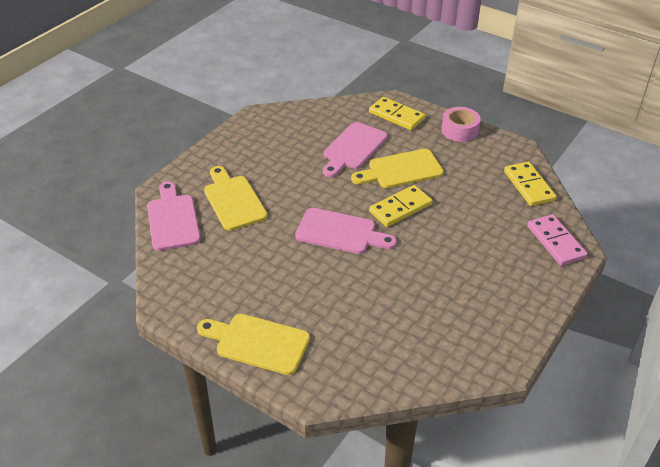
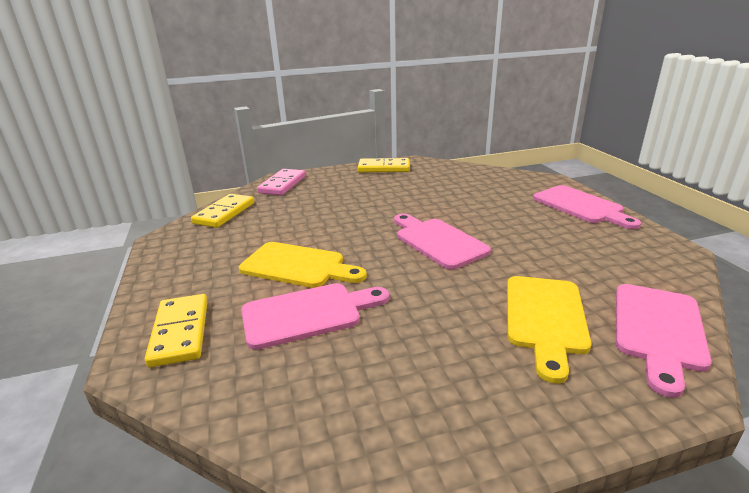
camera: 140 degrees left, 15 degrees down
(257, 343) = (581, 206): yellow cutting board -> pink cutting board
(400, 208) = (354, 238): yellow domino -> yellow domino (384, 168)
(459, 130) = (164, 277): pink tape -> none

